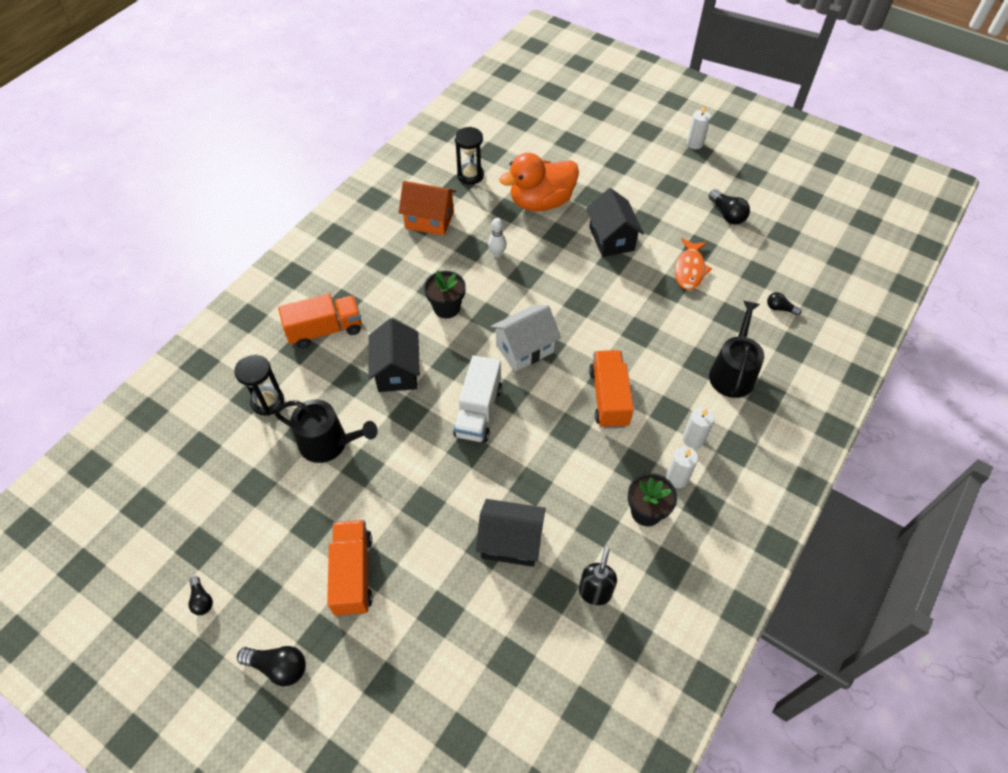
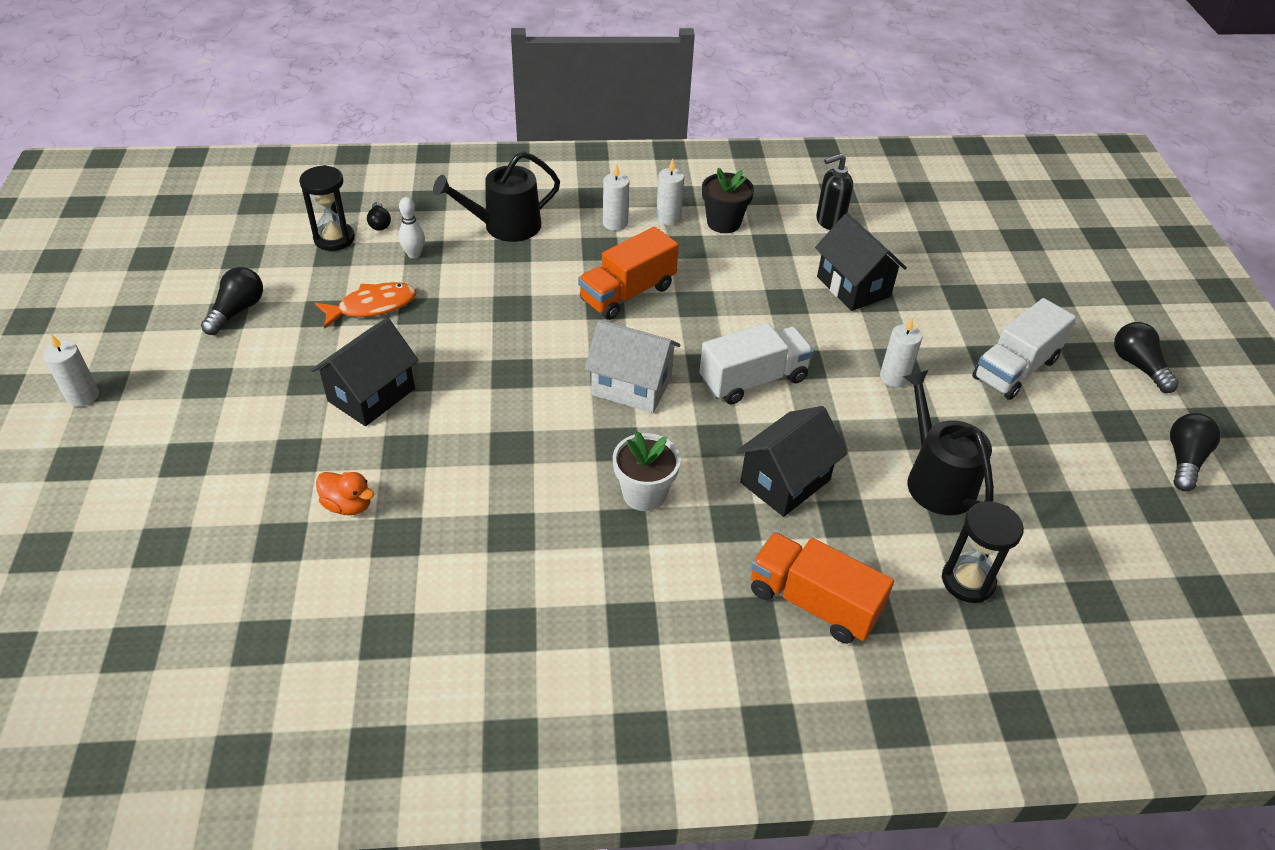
camera: 130 degrees left, 10 degrees down
(202, 600) = (1184, 460): black light bulb -> black light bulb, size x1.60
(353, 574) = (1015, 369): orange truck -> white truck
(413, 490) = (894, 377): none -> white candle
(429, 220) = (499, 622): orange house -> none
(446, 308) = (644, 494): black flower pot -> white flower pot
(470, 175) = (346, 634): black hourglass -> black hourglass (334, 239)
(497, 254) = (499, 496): white bowling pin -> white bowling pin (414, 254)
(541, 202) = (348, 505): orange duck -> orange duck, size x0.45

